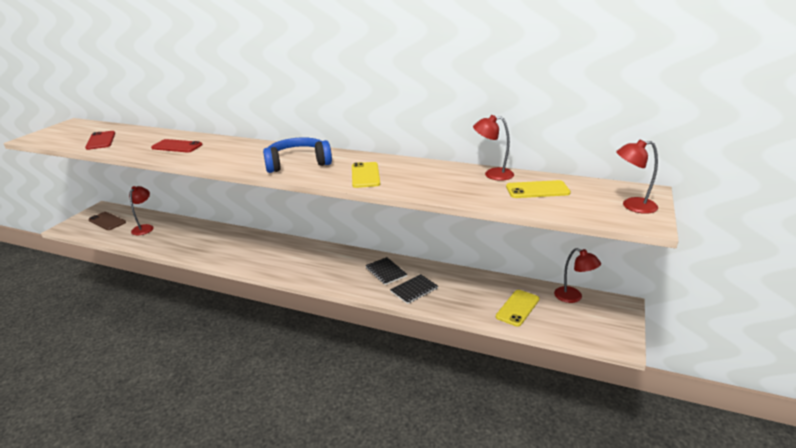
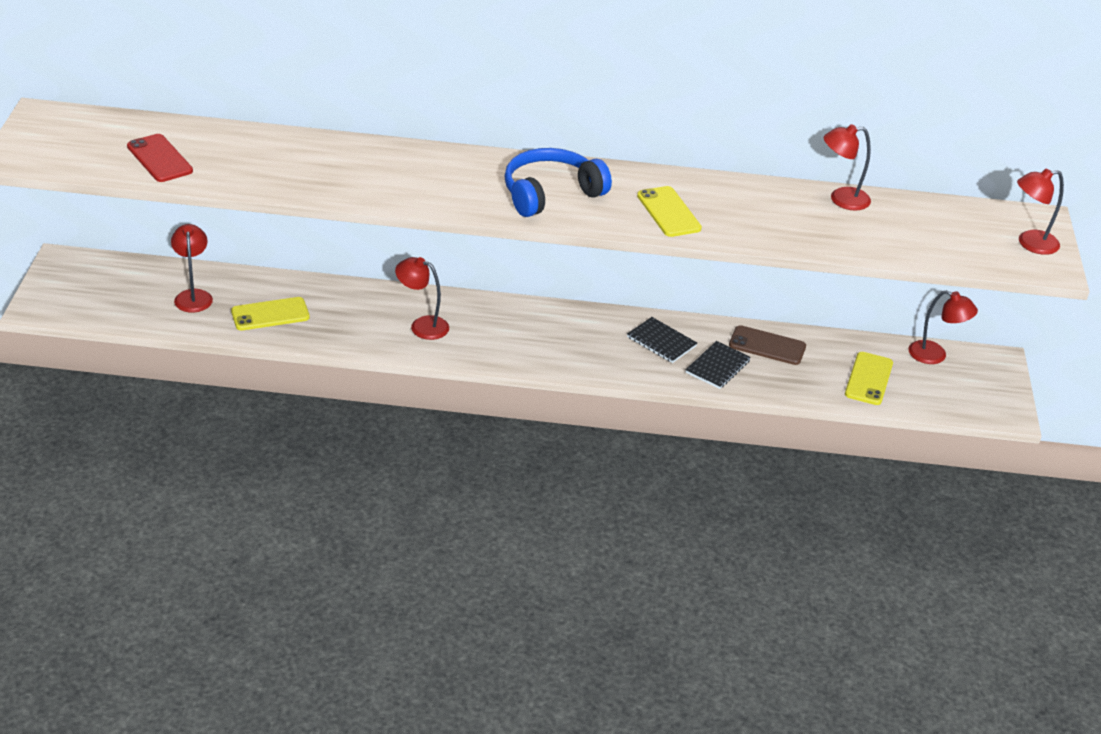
camera: 20 degrees left, 10 degrees up
(107, 221) = (106, 288): brown phone -> brown phone (767, 346)
(177, 146) = (316, 166): red phone -> none
(250, 251) = (422, 325): none -> red lamp
(537, 190) = (910, 224): yellow phone -> yellow phone (270, 314)

